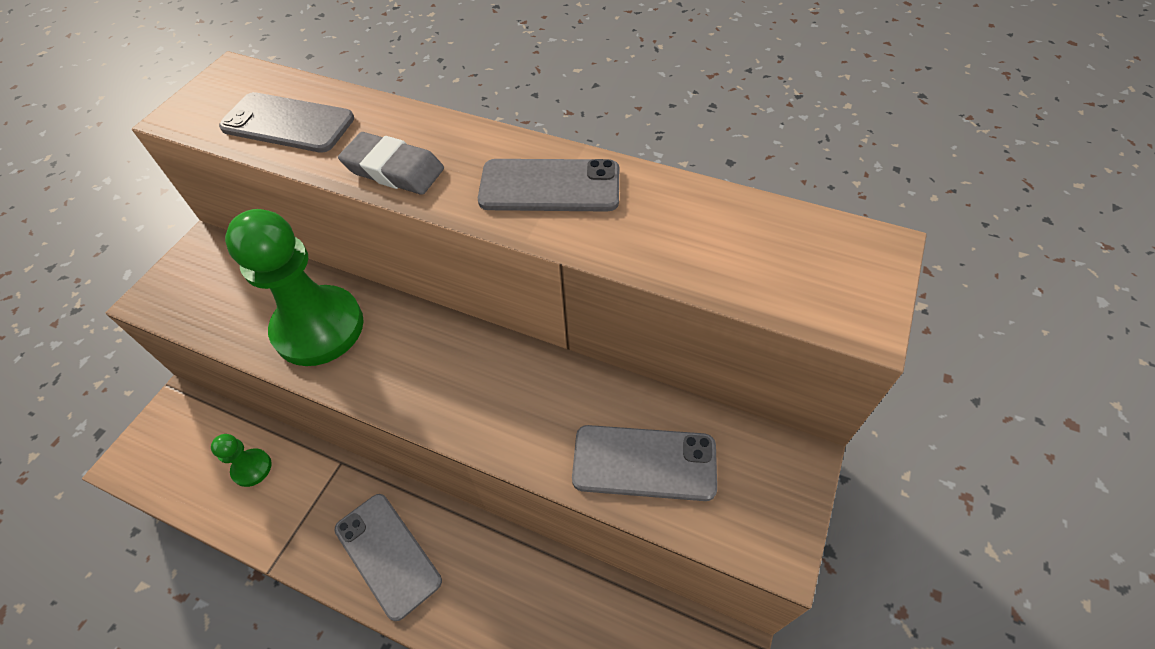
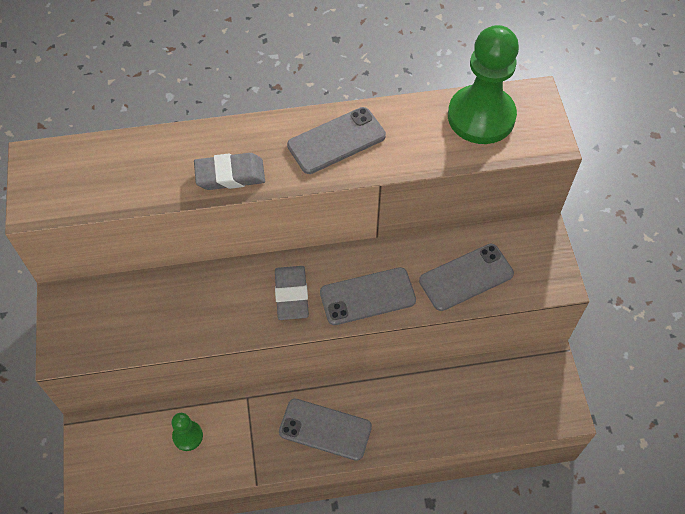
camera: 35 degrees left, 5 degrees up
(288, 123) = (123, 177): grey phone -> grey phone (367, 296)
(319, 328) = (206, 307): green pawn -> green pawn (481, 117)
(415, 364) = (291, 295): none -> grey eraser

